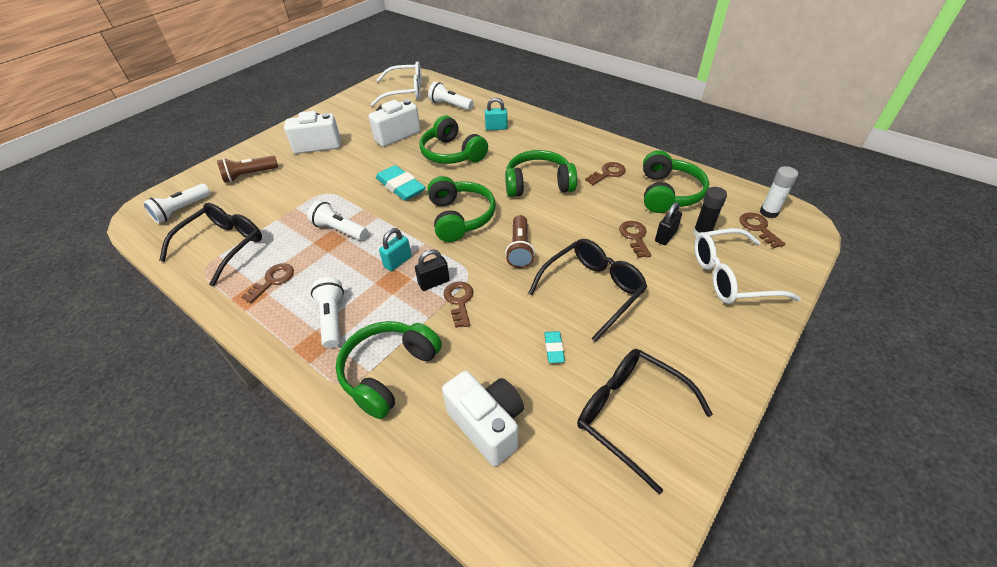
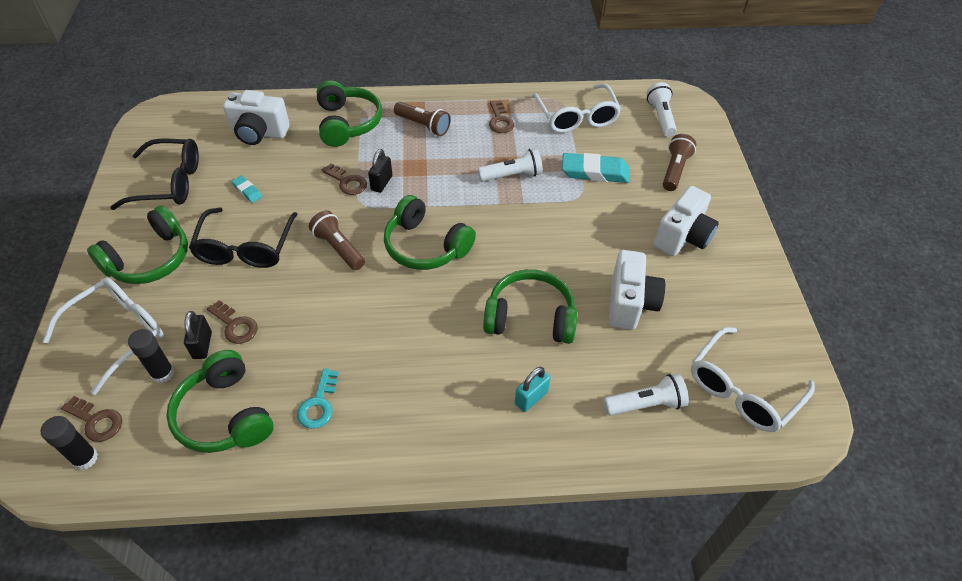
camera: 135 degrees right, 5 degrees up
(223, 246) = (576, 117): black glasses -> white glasses
(332, 319) = (423, 125): white flashlight -> brown flashlight
(398, 262) = (429, 181): turquoise padlock -> none
(400, 187) = (523, 243): turquoise eraser -> turquoise eraser (595, 172)
(538, 184) = (388, 334): green headphones -> green headphones (150, 259)
(608, 173) = (319, 404): brown key -> turquoise key
(768, 212) = (85, 458): white glue stick -> black glue stick

